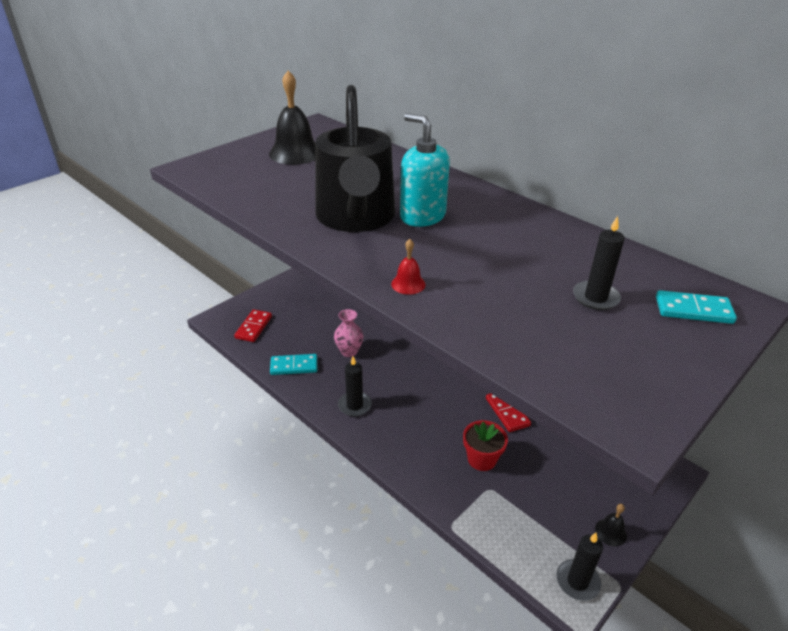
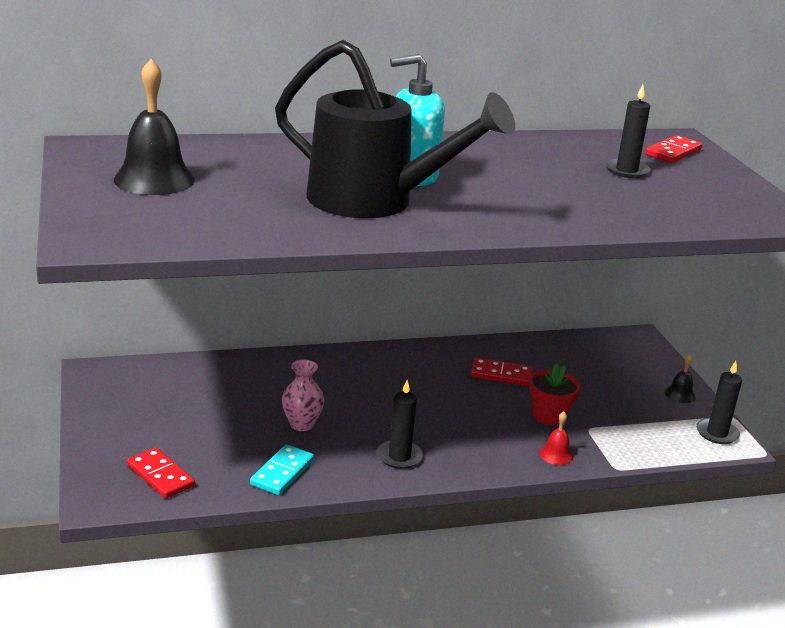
camera: 60 degrees left, 10 degrees down
(408, 284) = (532, 220): red bell -> red bell (556, 455)
(693, 310) = (673, 152): turquoise domino -> red domino

